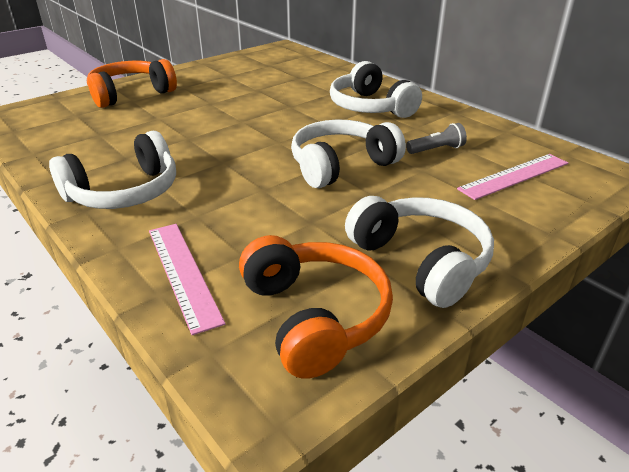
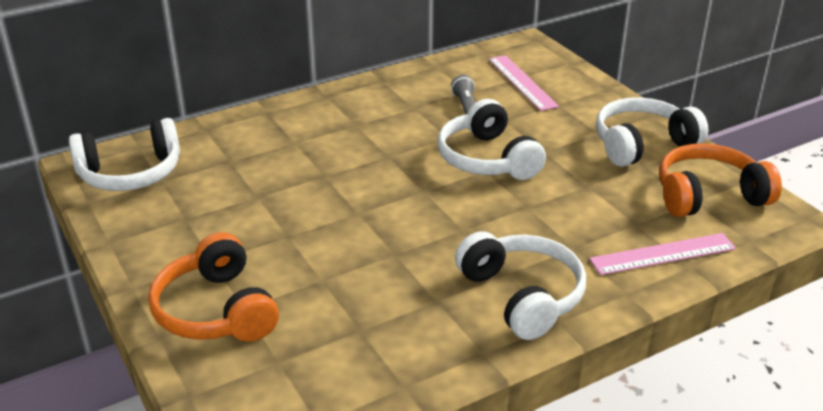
camera: 80 degrees left, 0 degrees up
(370, 107) = (351, 125): white headphones -> white headphones (131, 173)

